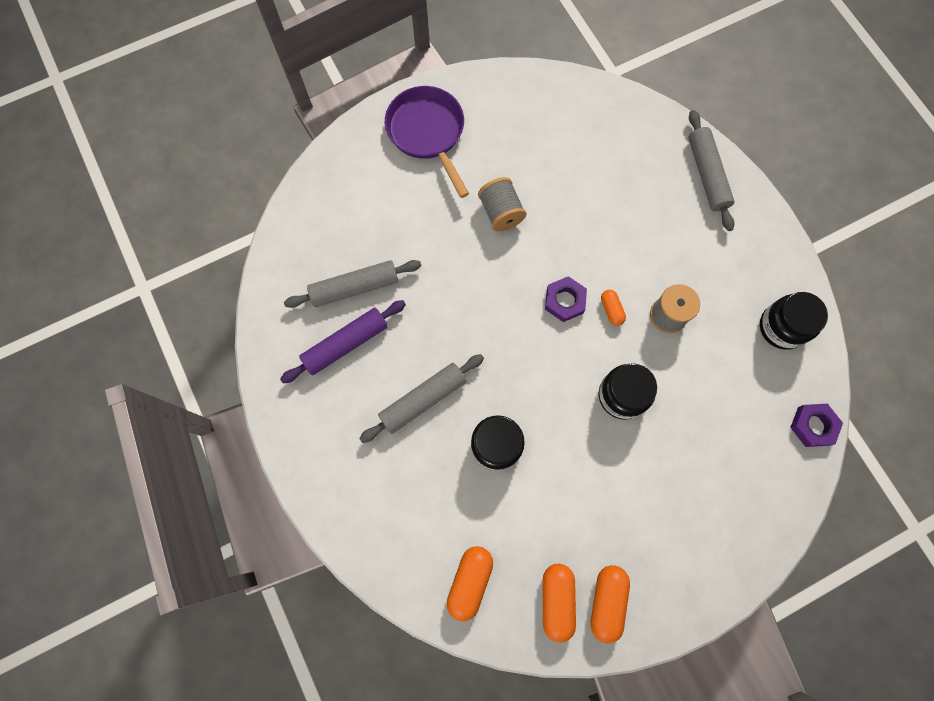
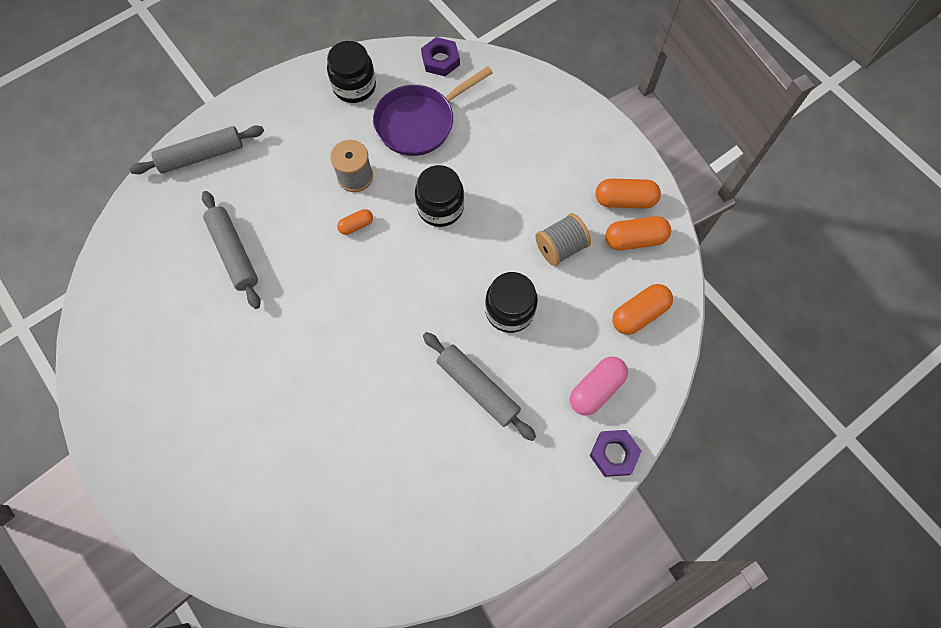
camera: 100 degrees left, 5 degrees down
(346, 344) = (431, 482): purple rolling pin -> none
(355, 287) = (364, 487): grey rolling pin -> grey rolling pin (234, 253)
(399, 515) = (596, 389): none -> pink capsule
(428, 133) = (161, 442): purple pan -> purple pan (419, 122)
(469, 581) = (639, 314): orange capsule -> orange capsule turned 45 degrees counterclockwise
(501, 212) = (259, 344): grey spool -> grey spool (560, 247)
(564, 301) = (352, 268): purple nut -> purple nut (614, 454)

